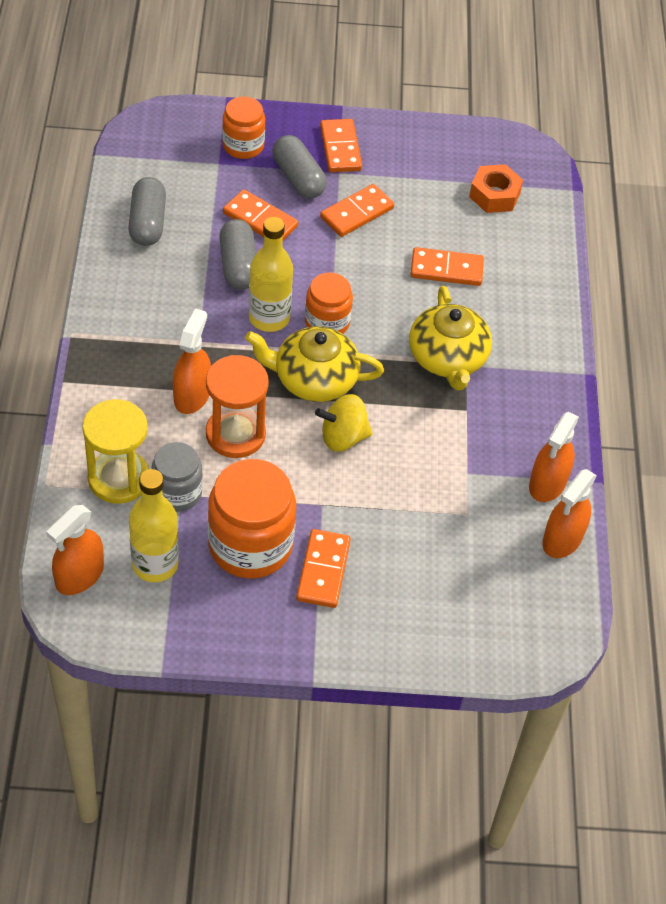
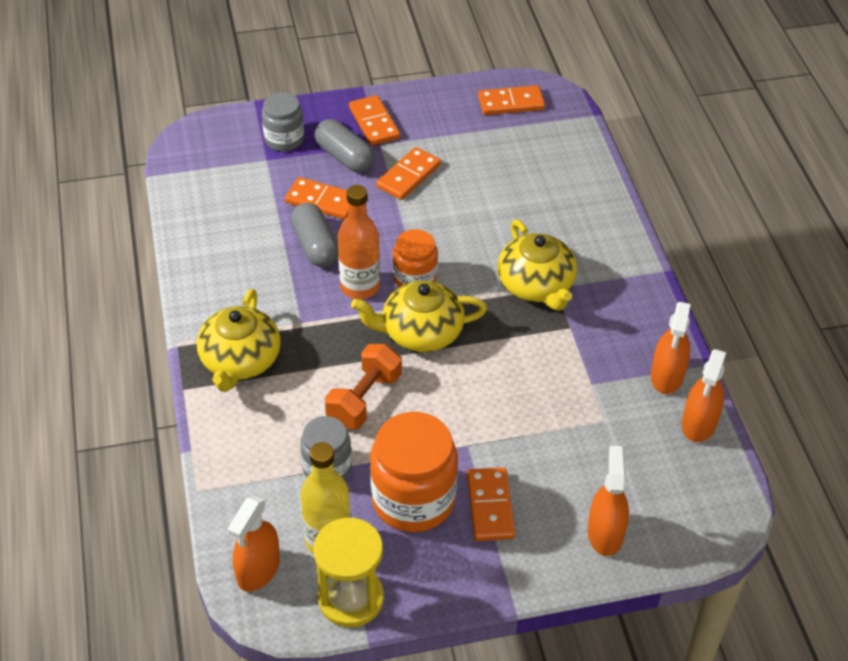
camera: 10 degrees left, 5 degrees down
(119, 478) = (266, 467): yellow hourglass -> yellow hourglass (351, 598)
(126, 366) = (240, 361): none -> yellow teapot
(147, 223) = (217, 226): grey capsule -> none
(192, 395) = (311, 373): orange spray bottle -> orange spray bottle (605, 533)
(235, 434) = (364, 399): orange hourglass -> orange dumbbell
(243, 145) = (284, 139): orange jar -> grey jar
(269, 318) = (360, 287): yellow bottle -> orange bottle
(343, 437) = (466, 379): yellow spinning top -> none
(446, 269) = (507, 207): orange domino -> orange domino (511, 103)
(494, 195) = (526, 134): orange nut -> none

